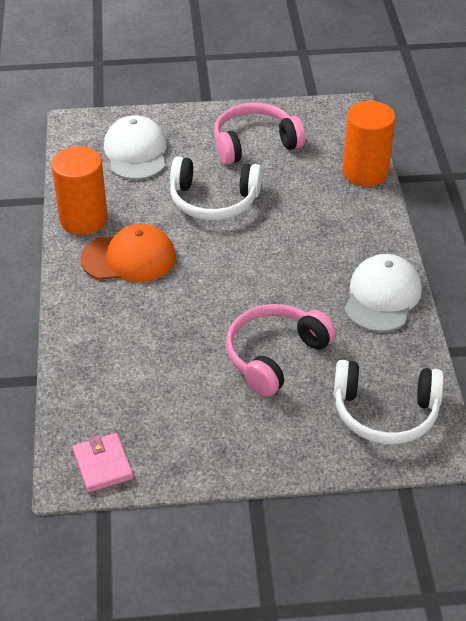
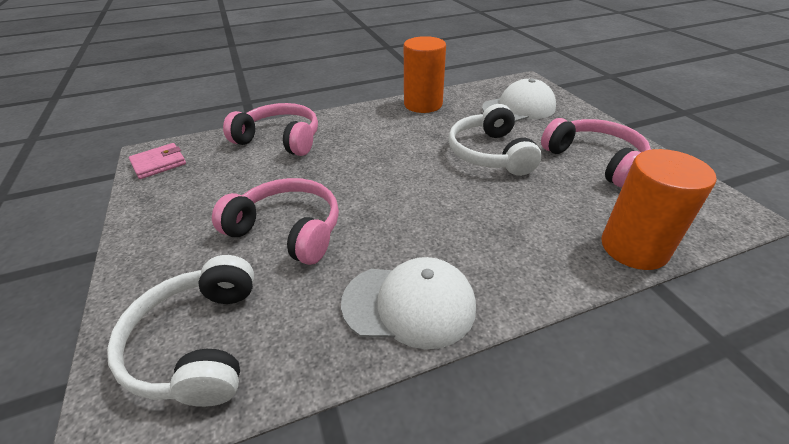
camera: 75 degrees right, 5 degrees down
(102, 352) = (280, 139): none -> pink headphones
(129, 258) = (390, 130): orange cap -> none

